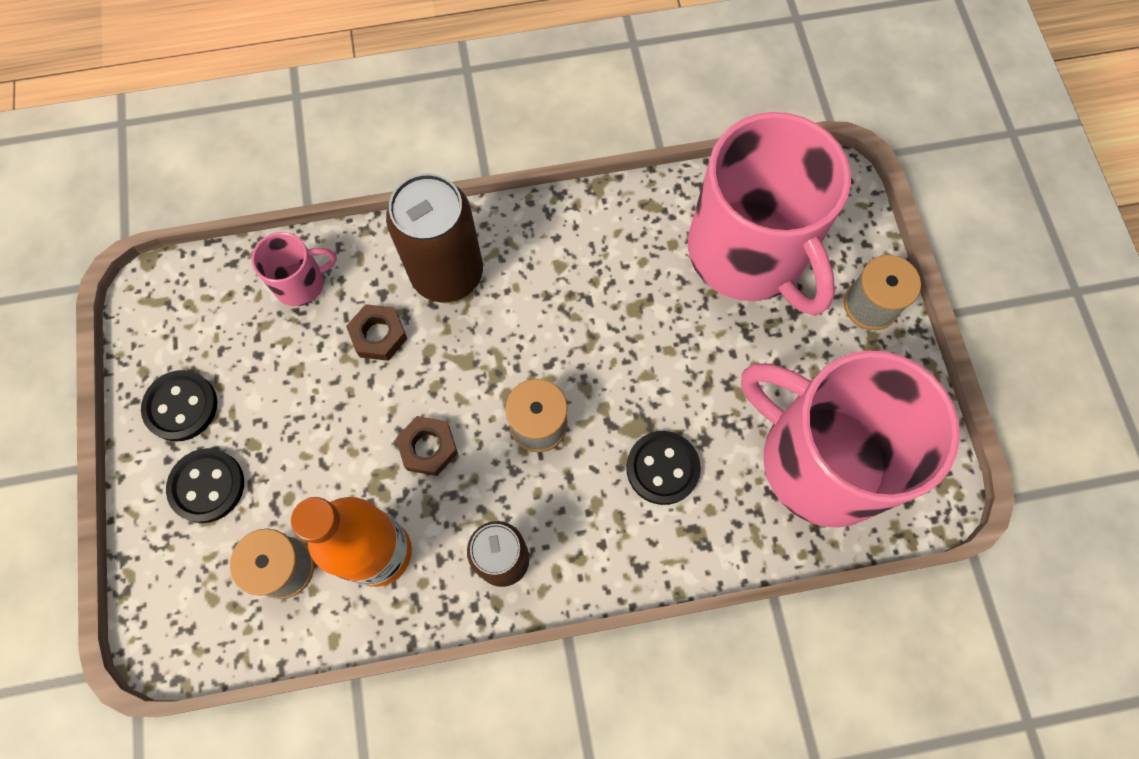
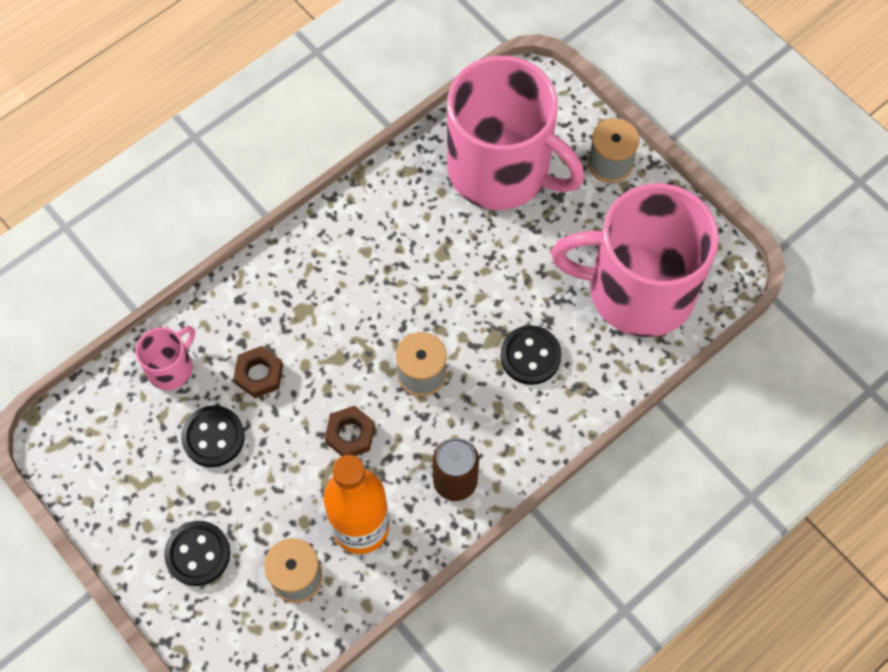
camera: 30 degrees left, 5 degrees down
(181, 406) = (137, 509): black button -> black button (213, 437)
(447, 273) = (282, 301): brown can -> none

